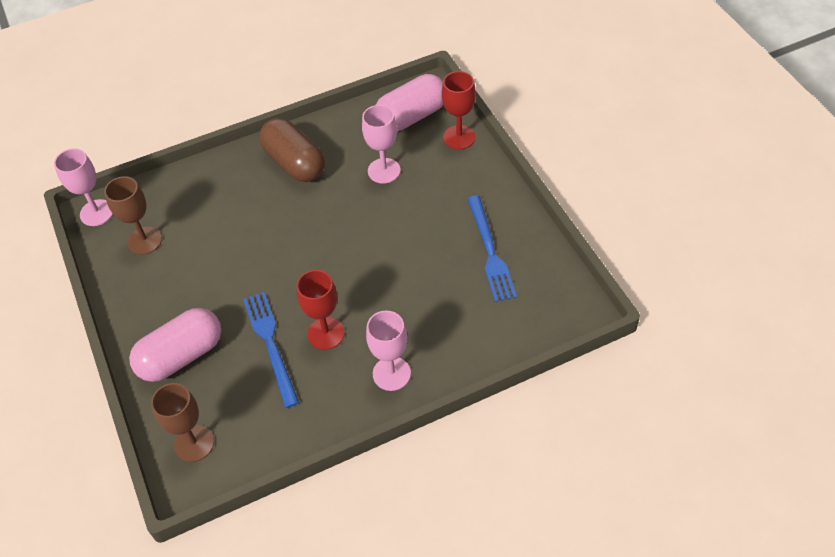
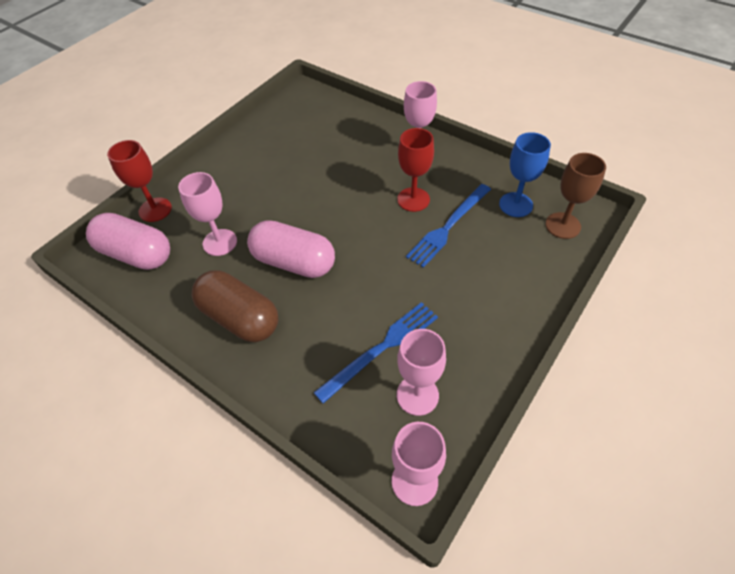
camera: 120 degrees left, 0 degrees up
(144, 241) = (417, 395): brown goblet -> pink goblet
(181, 356) = (507, 278): pink capsule -> pink capsule (294, 262)
(250, 419) = (515, 205): none -> blue goblet
(294, 163) = (240, 318): brown capsule -> brown capsule turned 75 degrees counterclockwise
(490, 251) = (277, 146): blue fork -> blue fork (381, 348)

